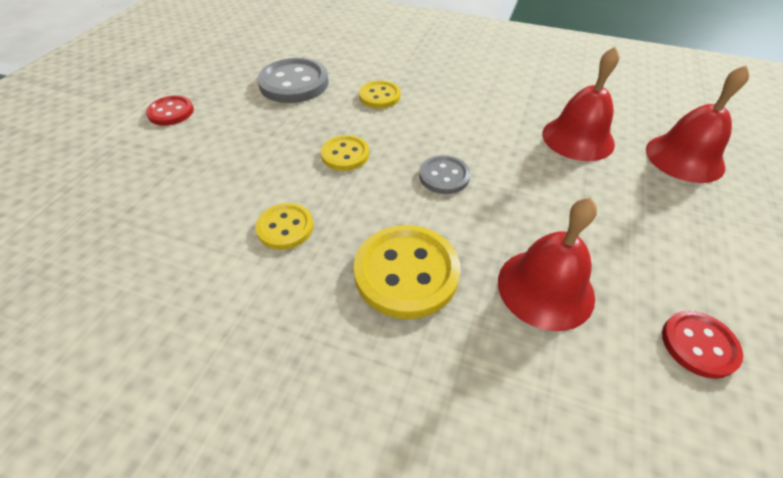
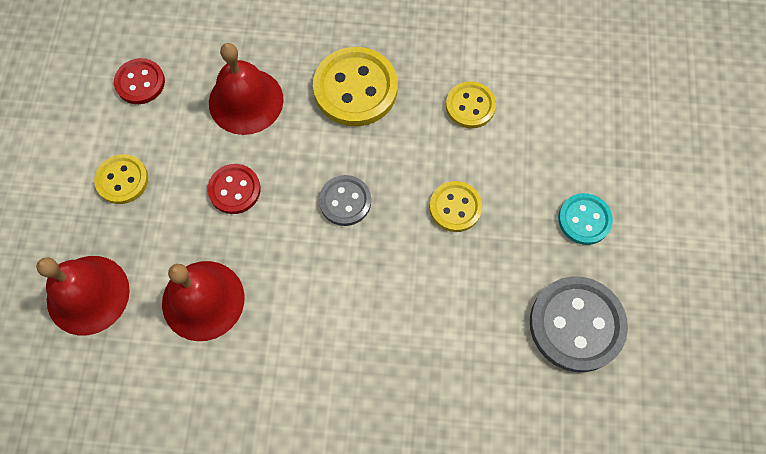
camera: 165 degrees right, 20 degrees up
(171, 112) = (686, 227): red button -> red button (234, 190)
(244, 129) = (584, 220): none -> turquoise button
(379, 96) = (454, 324): yellow button -> yellow button (122, 180)

